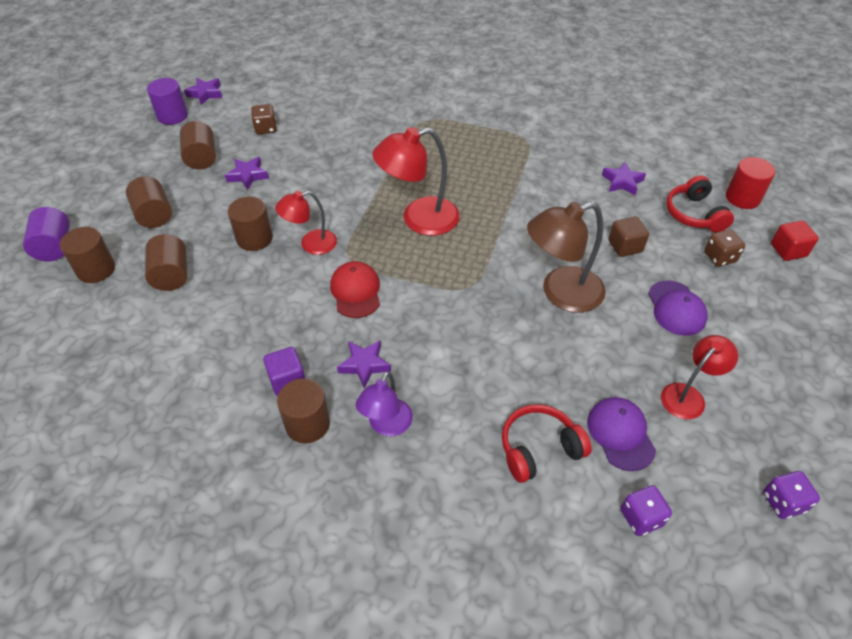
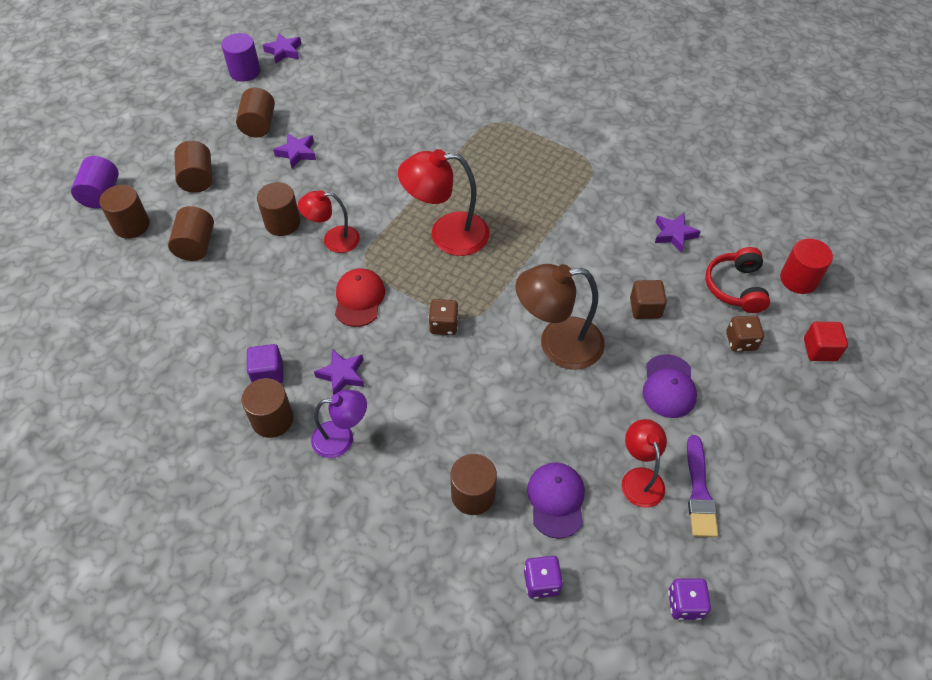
camera: 15 degrees right, 5 degrees up
(266, 128) = (330, 103): brown dice -> brown dice (444, 325)
(386, 425) = (342, 438): purple lamp -> purple lamp turned 135 degrees counterclockwise
(539, 449) = (473, 494): red headphones -> brown cylinder
(688, 395) = (640, 478): red lamp -> red lamp turned 75 degrees counterclockwise
(746, 394) = (699, 491): none -> purple brush

